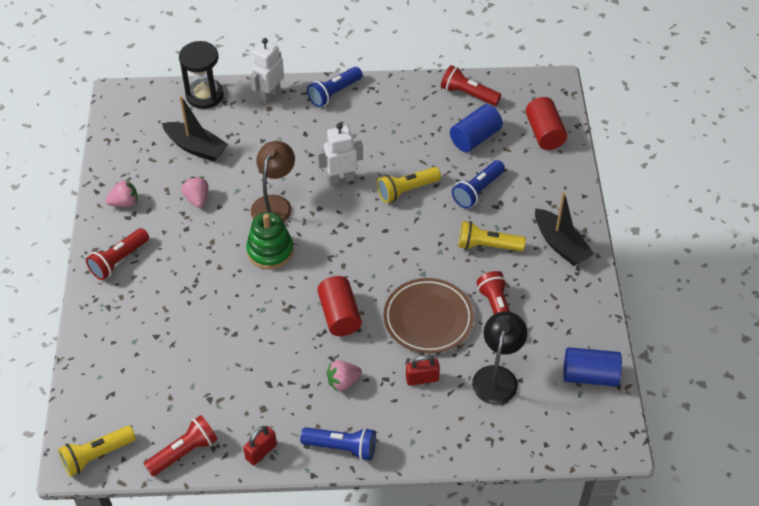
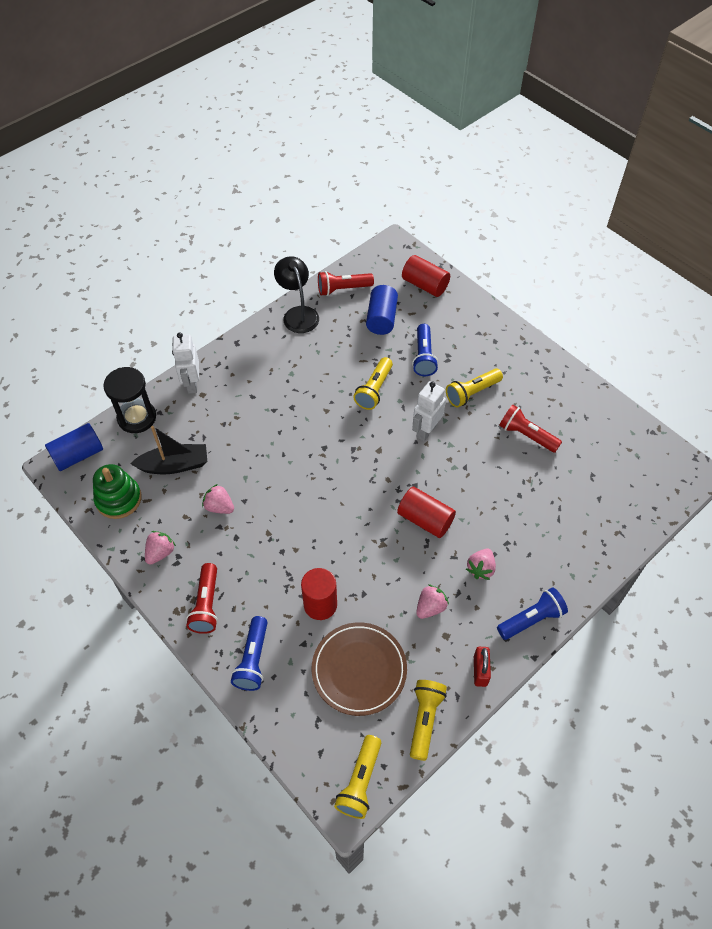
camera: 40 degrees left, 5 degrees up
(184, 452) = (424, 719): red flashlight -> yellow flashlight
(195, 318) = (320, 604): none -> red cylinder
(270, 251) = (322, 507): green stacking toy -> green stacking toy (118, 499)
(273, 380) = (430, 607): none -> pink strawberry
(274, 204) = (286, 468): brown lamp -> none
(334, 93) = (242, 350): blue flashlight -> blue flashlight (253, 659)
(341, 179) = (317, 413): white robot -> white robot (426, 431)
(422, 379) = (530, 523): red padlock -> none
(428, 318) = (488, 475): brown plate -> brown plate (359, 670)
(497, 376) = (576, 483): black lamp -> black lamp (298, 314)
(560, 244) = (517, 358): black boat -> none
(590, 375) = (630, 438): blue cylinder -> blue cylinder (78, 455)

